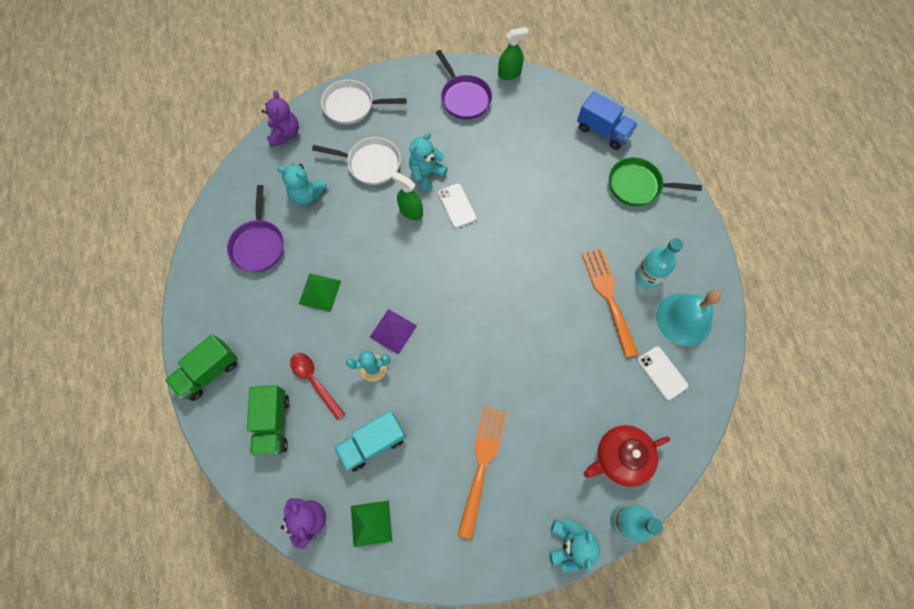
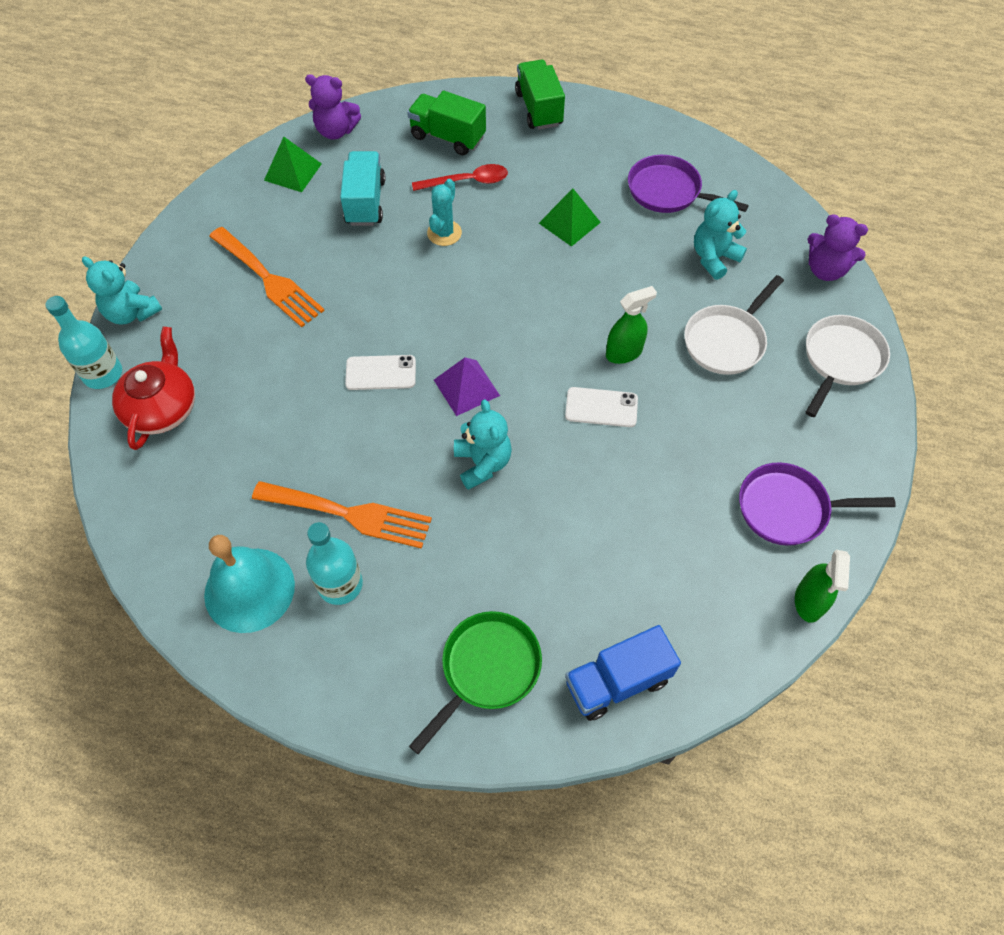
camera: 120 degrees right, 10 degrees down
(393, 331) = (473, 267): purple pyramid -> purple pyramid (466, 387)
(426, 174) = (673, 396): turquoise teddy bear -> turquoise teddy bear (482, 463)
(662, 373) = (209, 514): white phone -> white phone (381, 373)

